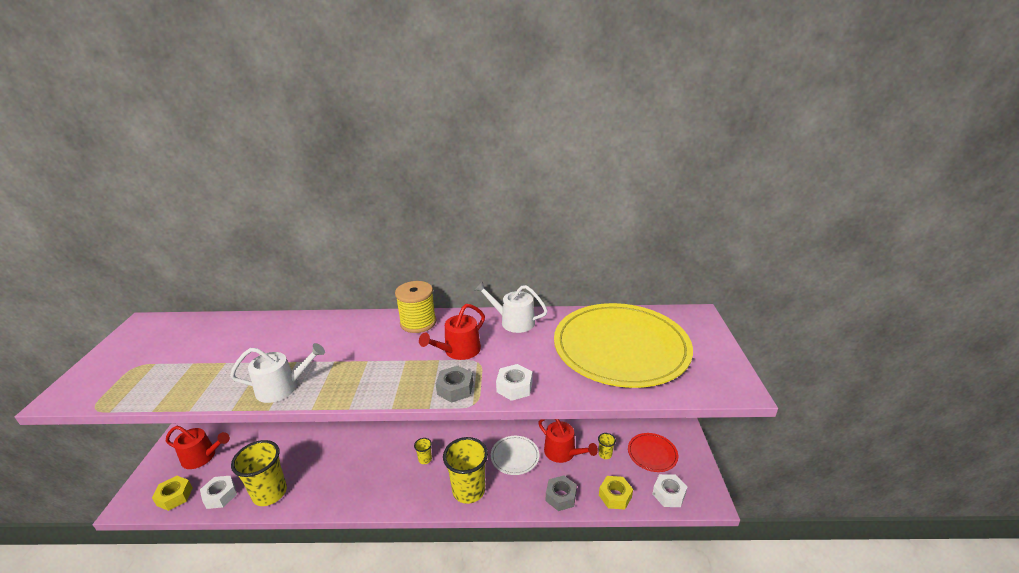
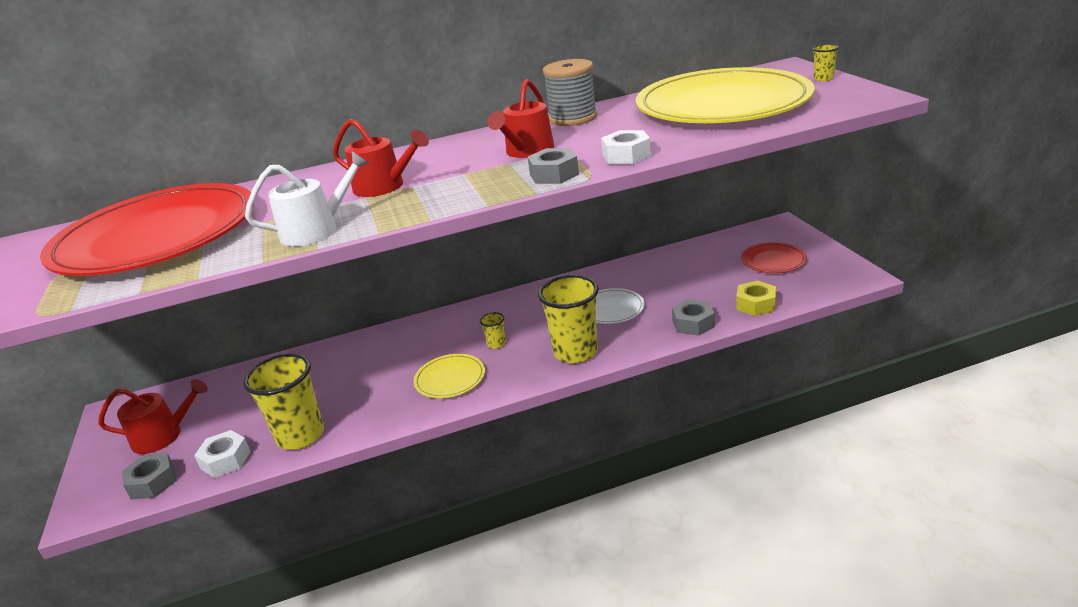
camera: 15 degrees left, 0 degrees up
(174, 496) = (153, 482): yellow nut -> grey nut
(203, 351) = (156, 236): none -> red plate
(380, 480) = (450, 379): none -> yellow plate
(418, 323) = (448, 147): yellow spool -> none
(513, 321) = (573, 118): white watering can -> grey spool
(563, 452) = (668, 289): red watering can -> red watering can (384, 187)
(605, 454) = (719, 276): yellow cup -> yellow cup (823, 79)
(668, 494) = (814, 285): white nut -> none

